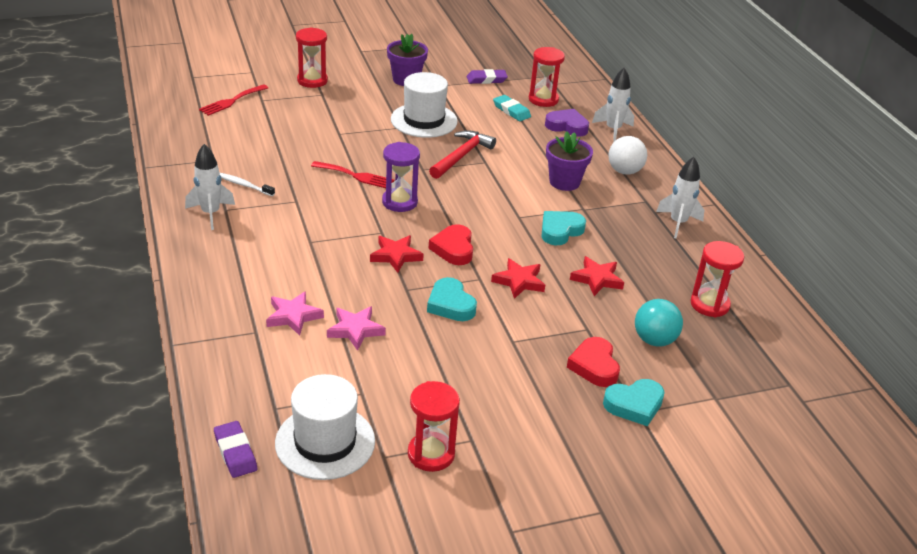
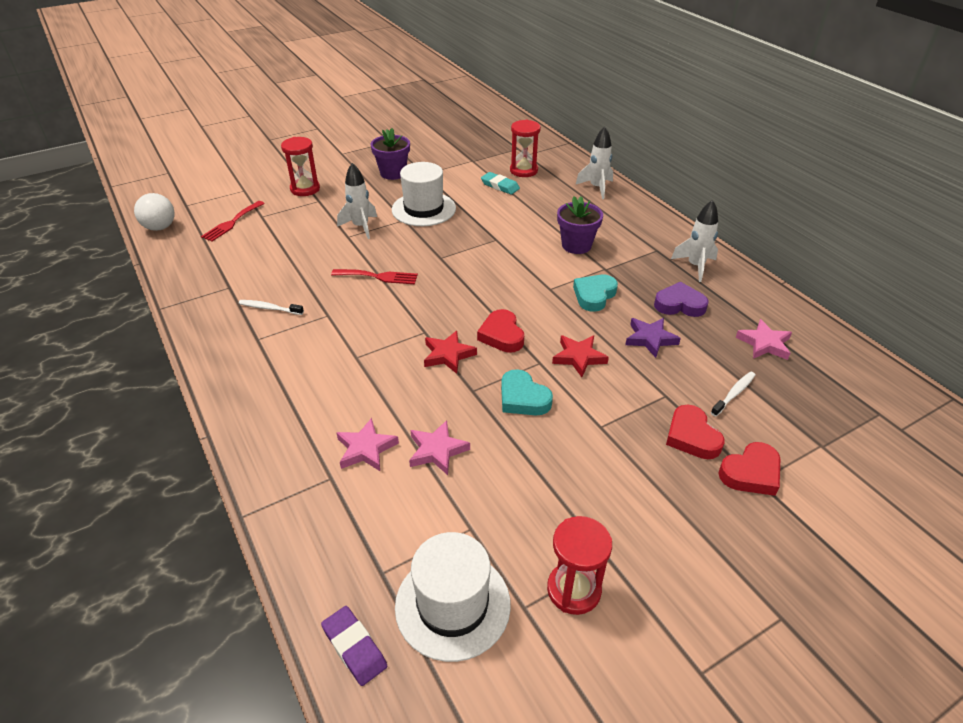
camera: 10 degrees left, 5 degrees up
(210, 213) = (243, 347): white rocket -> white rocket (361, 227)
(399, 202) = (431, 296): purple hourglass -> none
(461, 156) = (472, 237): red hammer -> none
(486, 79) = (466, 161): purple eraser -> none
(567, 126) = (555, 191): purple heart -> purple heart (679, 304)
(597, 279) = (650, 339): red star -> purple star
(624, 171) = (624, 225): white ball -> white ball (160, 227)
(634, 405) = (751, 473): turquoise heart -> red heart
(654, 340) = (734, 393): turquoise ball -> white toothbrush
(709, 304) = (764, 343): red hourglass -> pink star

